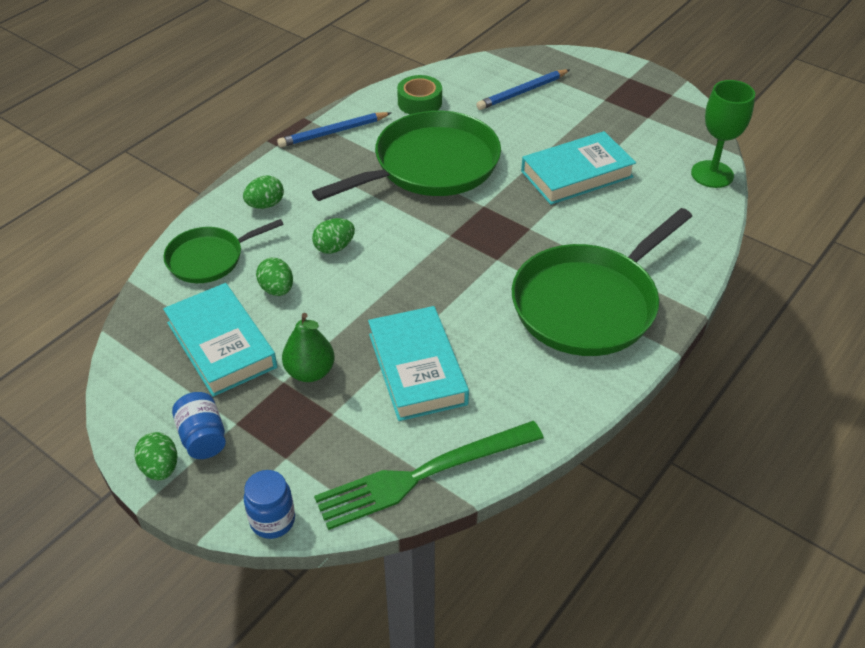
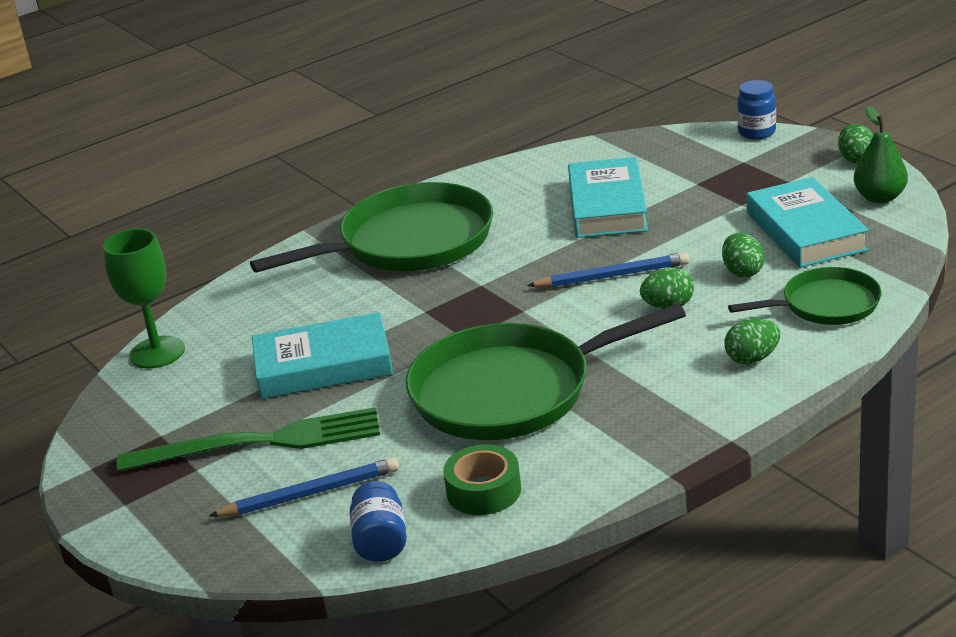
camera: 160 degrees left, 15 degrees down
(203, 438) = (819, 174): blue jar -> blue jar (381, 541)
(310, 372) = (713, 209): green pear -> green pear (880, 198)
(333, 132) = (638, 452): blue pencil -> blue pencil (612, 276)
(423, 475) = (626, 148): green fork -> green fork (260, 442)

